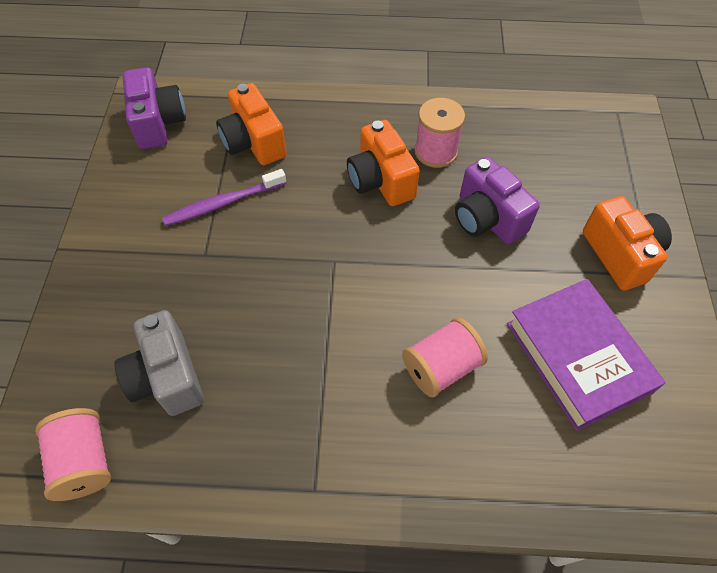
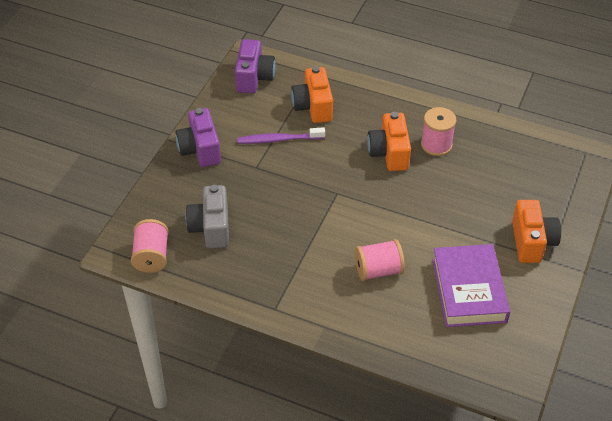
camera: 20 degrees right, 10 degrees down
(487, 219) = (451, 196): purple camera -> purple camera (200, 149)

